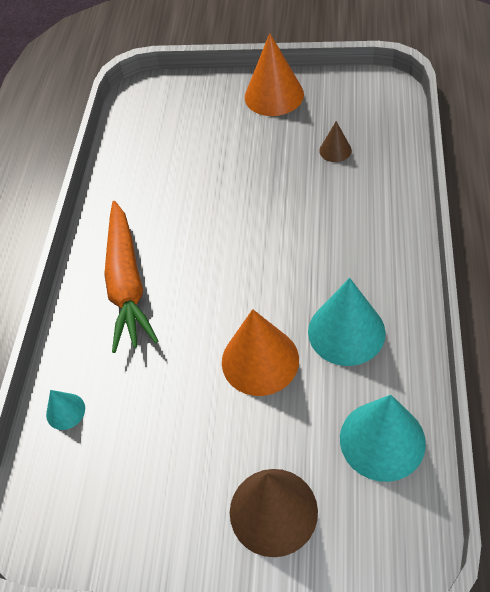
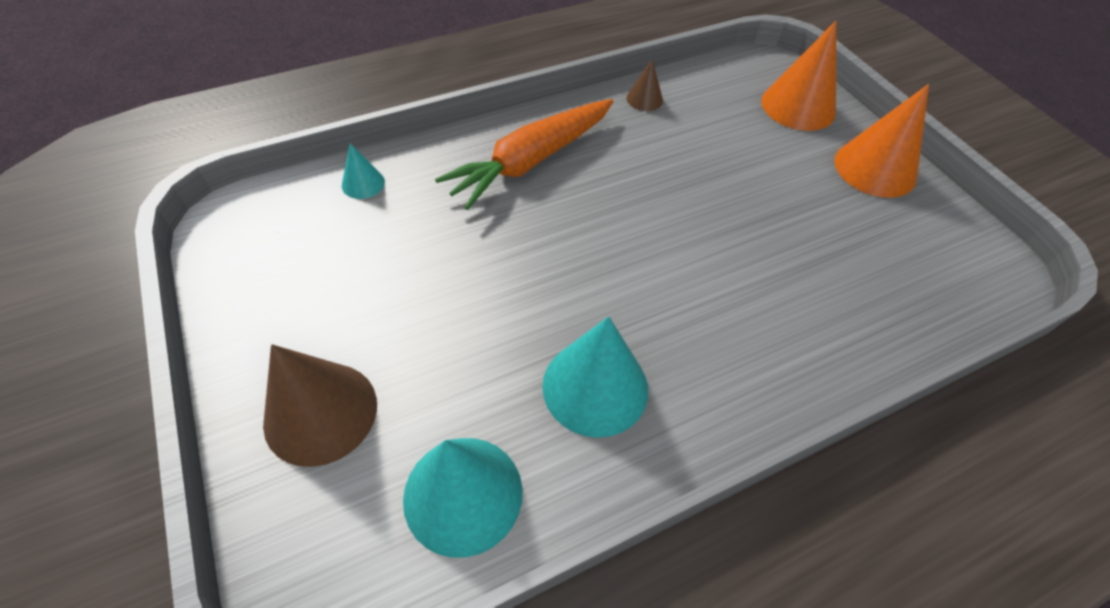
camera: 50 degrees right, 0 degrees up
(260, 360) = (505, 315): orange cone -> orange cone (798, 106)
(335, 150) = (851, 261): brown cone -> brown cone (644, 99)

